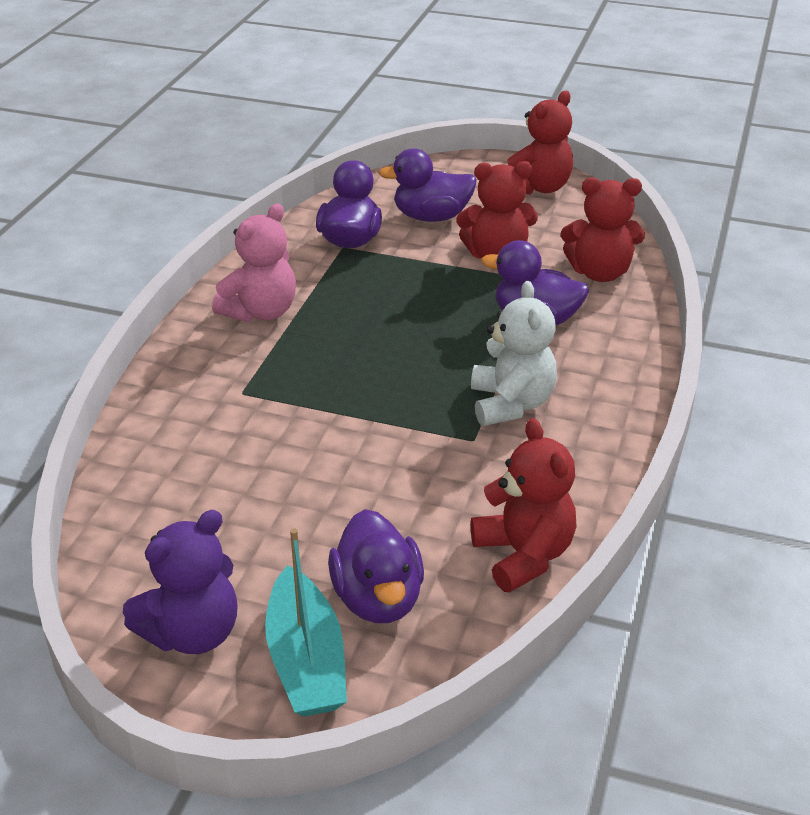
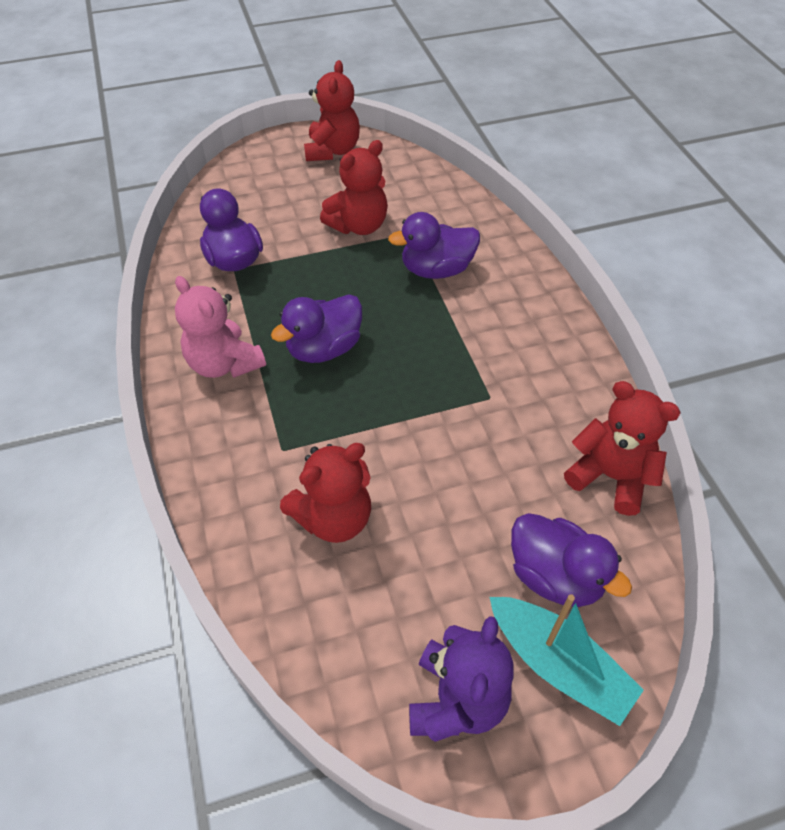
camera: 35 degrees left, 15 degrees up
(261, 312) = (224, 363): pink teddy bear -> pink teddy bear turned 135 degrees clockwise
(431, 217) = (277, 210): purple duck -> purple duck (324, 348)
(511, 404) = (486, 352): white teddy bear -> none
(599, 273) = (442, 208): red teddy bear -> red teddy bear (334, 518)

